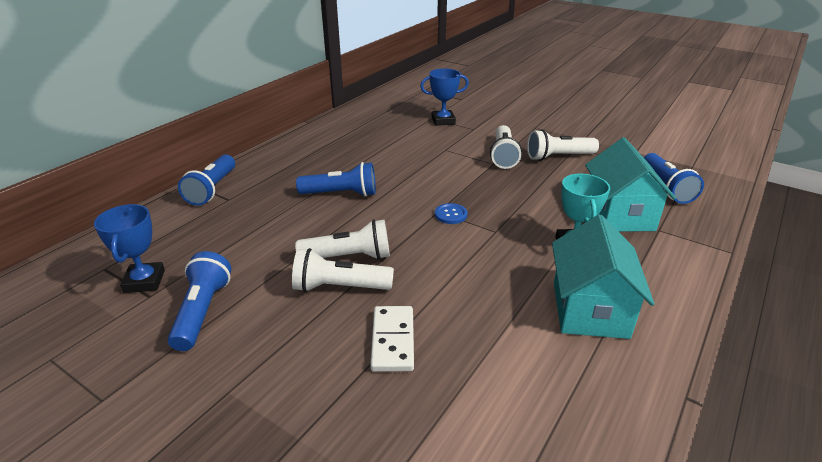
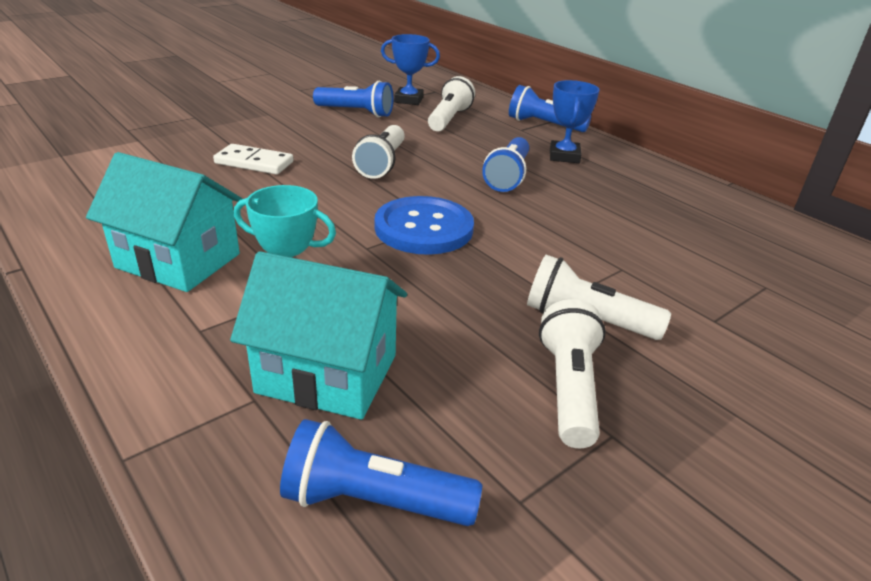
camera: 105 degrees right, 0 degrees up
(339, 287) = (341, 154): white flashlight -> white flashlight (449, 119)
(443, 121) = (752, 295): blue trophy -> blue trophy (564, 156)
(450, 214) = (424, 228): blue button -> blue button, size x2.24

